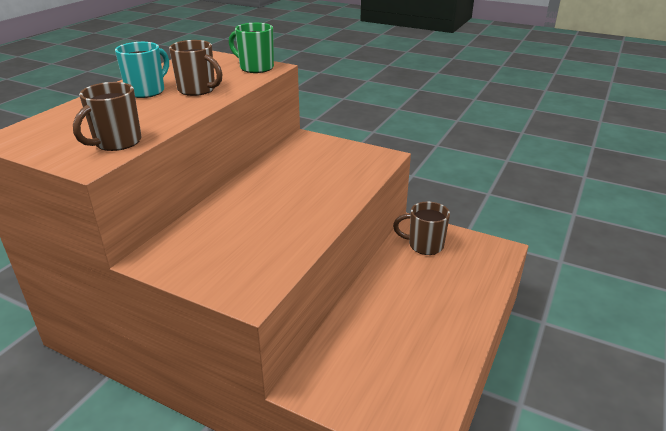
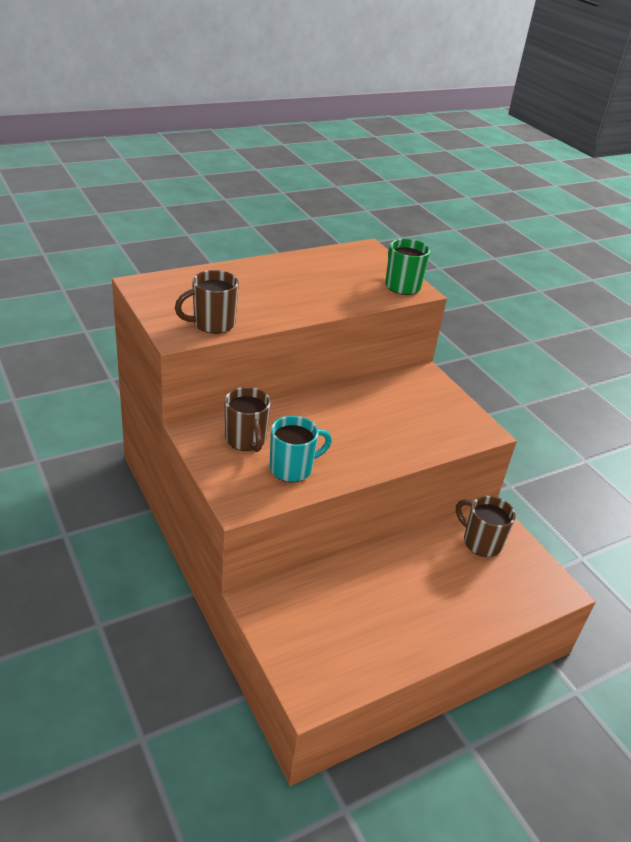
camera: 30 degrees right, 5 degrees up
(147, 91) = (282, 276): turquoise mug -> turquoise mug (292, 468)
(198, 90) = (324, 293): brown mug -> brown mug (246, 440)

